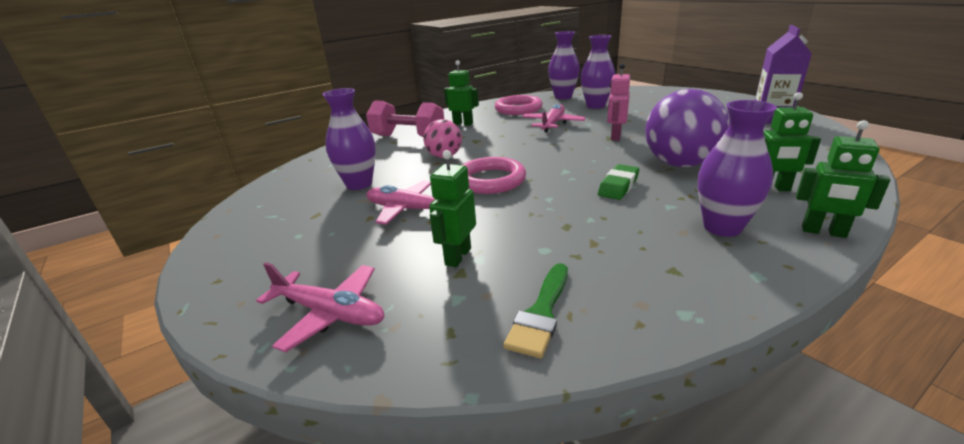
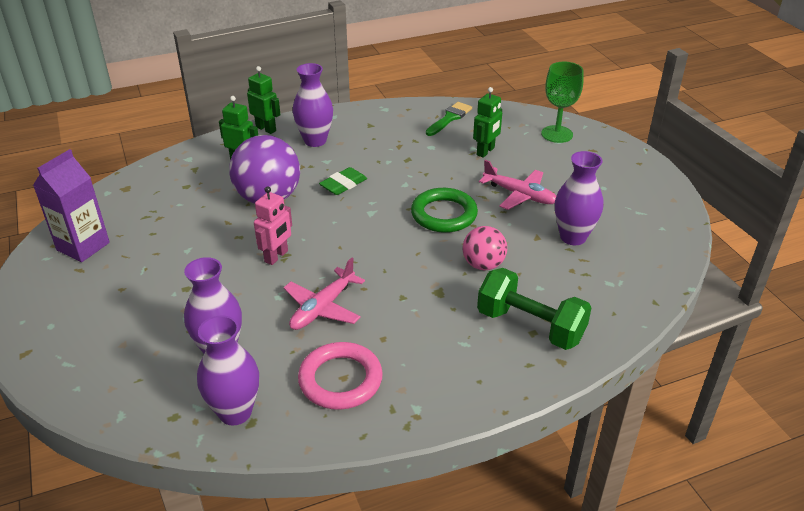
camera: 170 degrees left, 10 degrees up
(330, 313) = (557, 134): pink plane -> green goblet
(408, 137) = (530, 326): pink dumbbell -> green dumbbell
(463, 124) = (445, 348): green robot -> none
(490, 180) = (444, 214): pink ring -> green ring

